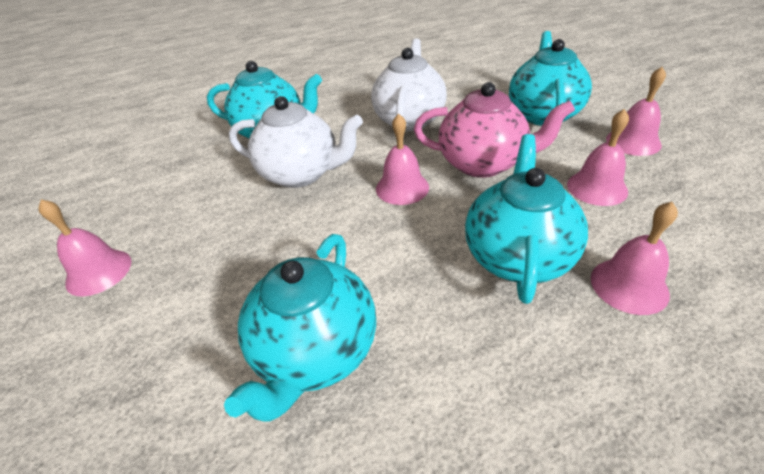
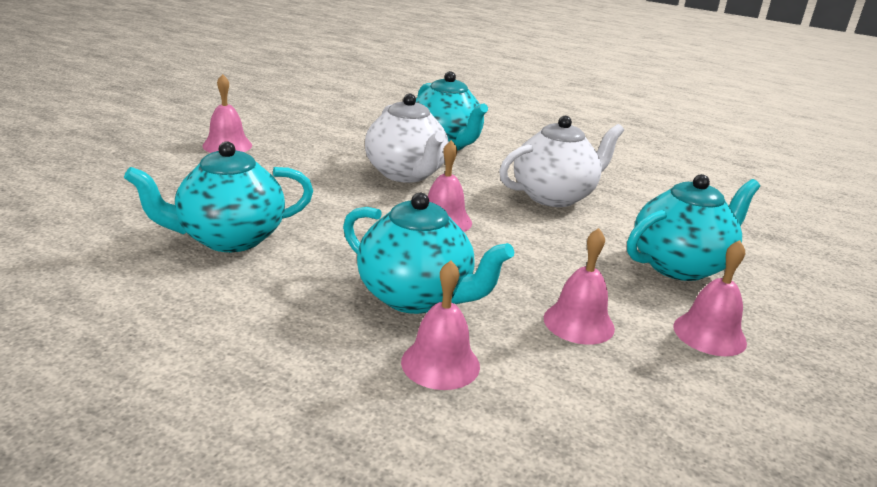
camera: 45 degrees right, 15 degrees down
(483, 164) = (533, 251): pink teapot -> none
(517, 256) = (416, 297): turquoise teapot -> turquoise teapot turned 60 degrees clockwise

